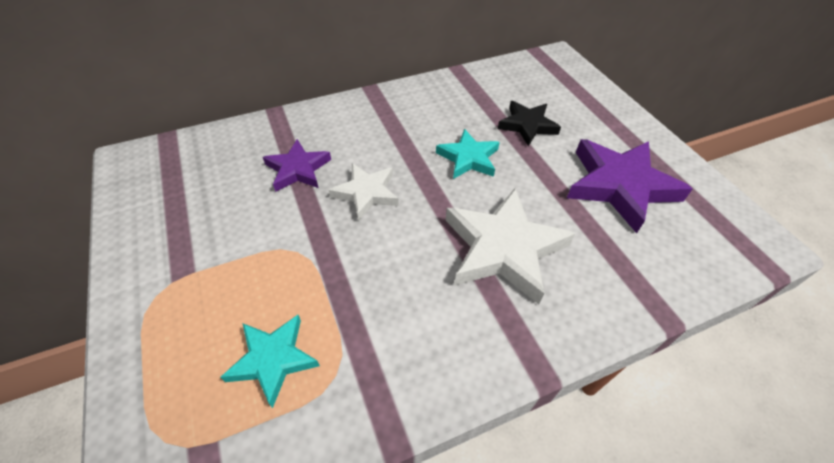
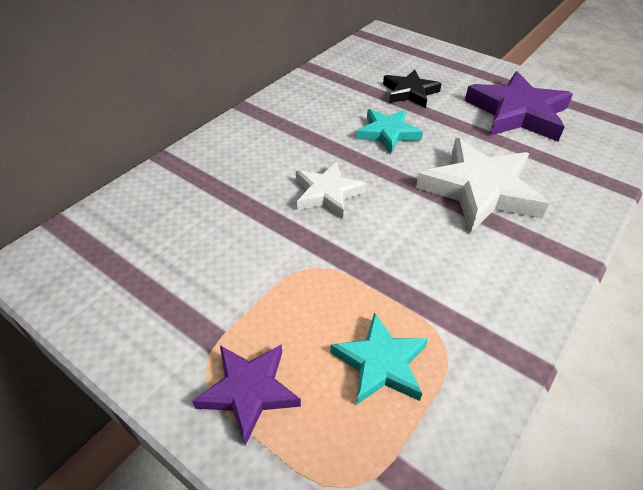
camera: 30 degrees left, 5 degrees down
(298, 169) = (241, 198): purple star -> purple star (249, 391)

